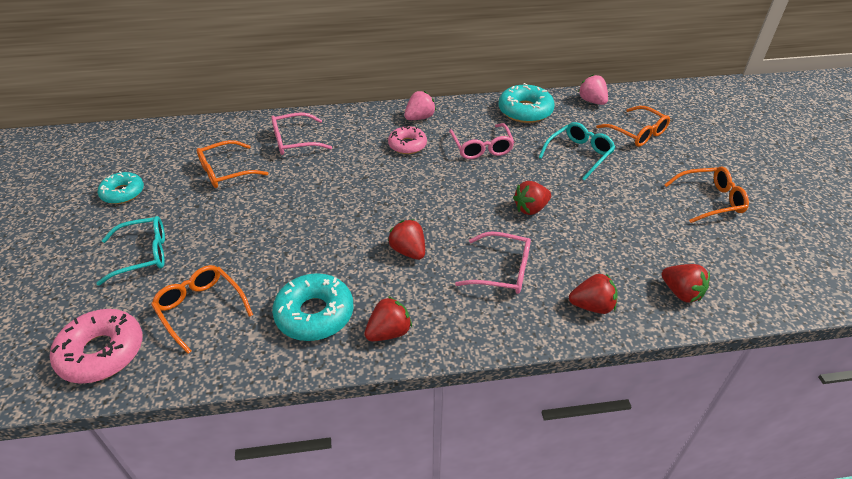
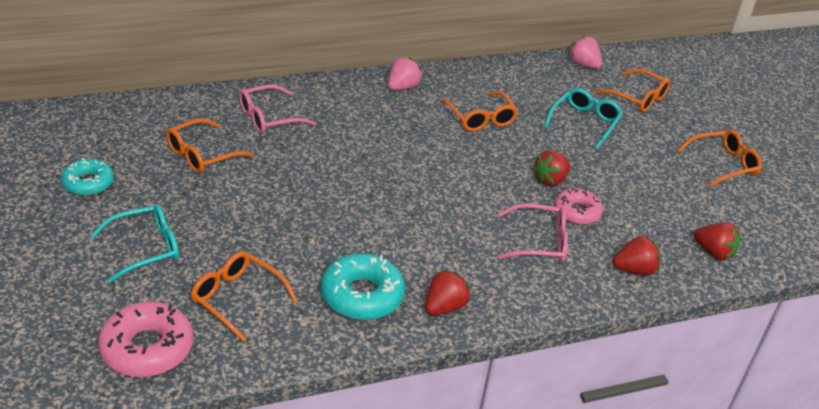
camera: 15 degrees left, 5 degrees down
(407, 145) = (399, 118): pink donut -> pink donut (577, 212)
(408, 251) = (437, 229): red strawberry -> none
(481, 147) = (480, 118): pink glasses -> orange glasses
(525, 111) = (515, 77): turquoise donut -> none

